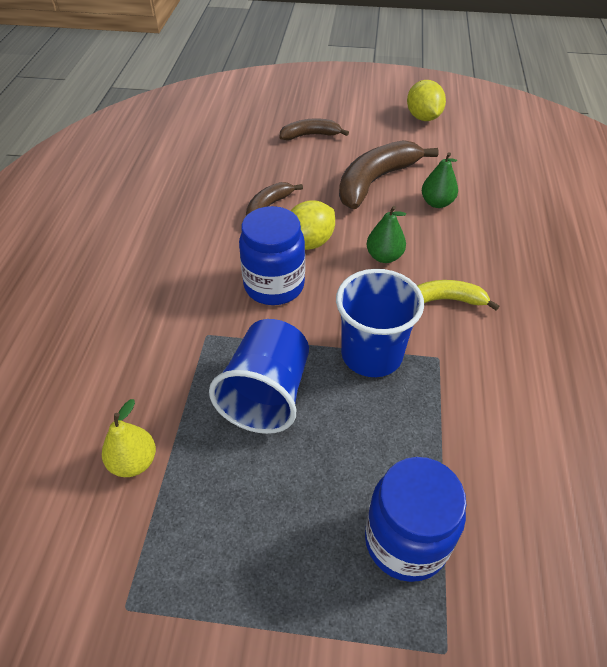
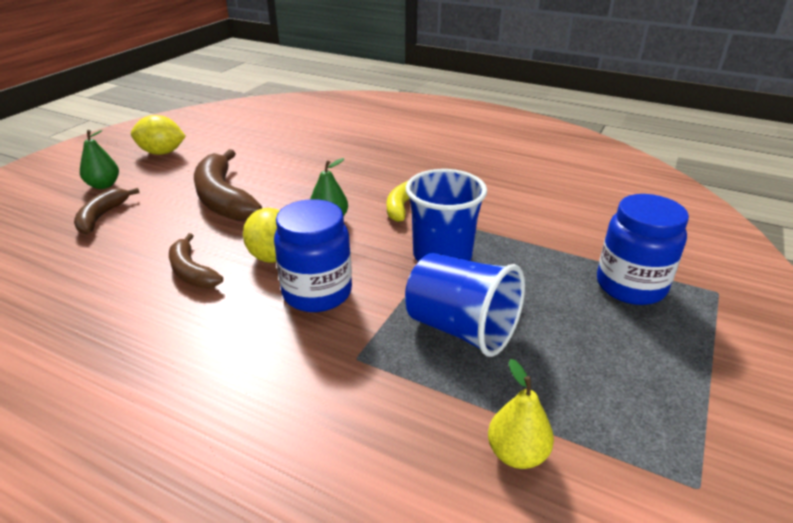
camera: 70 degrees left, 15 degrees down
(437, 203) = (285, 178): green pear -> green pear (104, 185)

